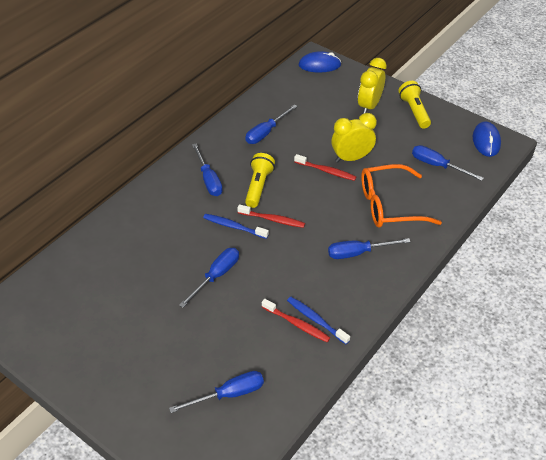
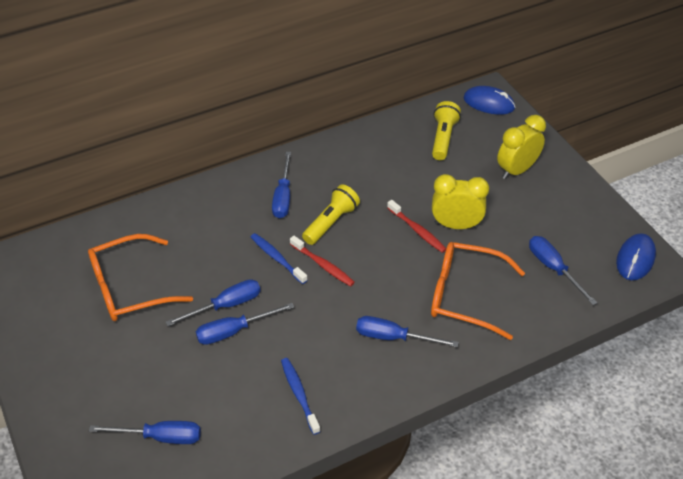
camera: 25 degrees right, 0 degrees up
(129, 290) = (131, 287): none -> orange glasses
(266, 132) = (378, 164): blue screwdriver -> blue screwdriver (234, 331)
(297, 324) = (276, 391): red toothbrush -> none
(414, 111) = (567, 193): yellow flashlight -> yellow flashlight (443, 138)

